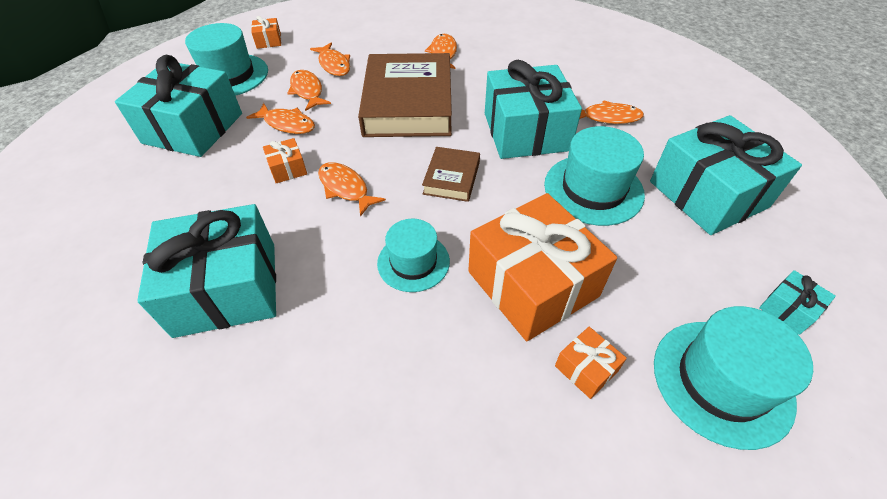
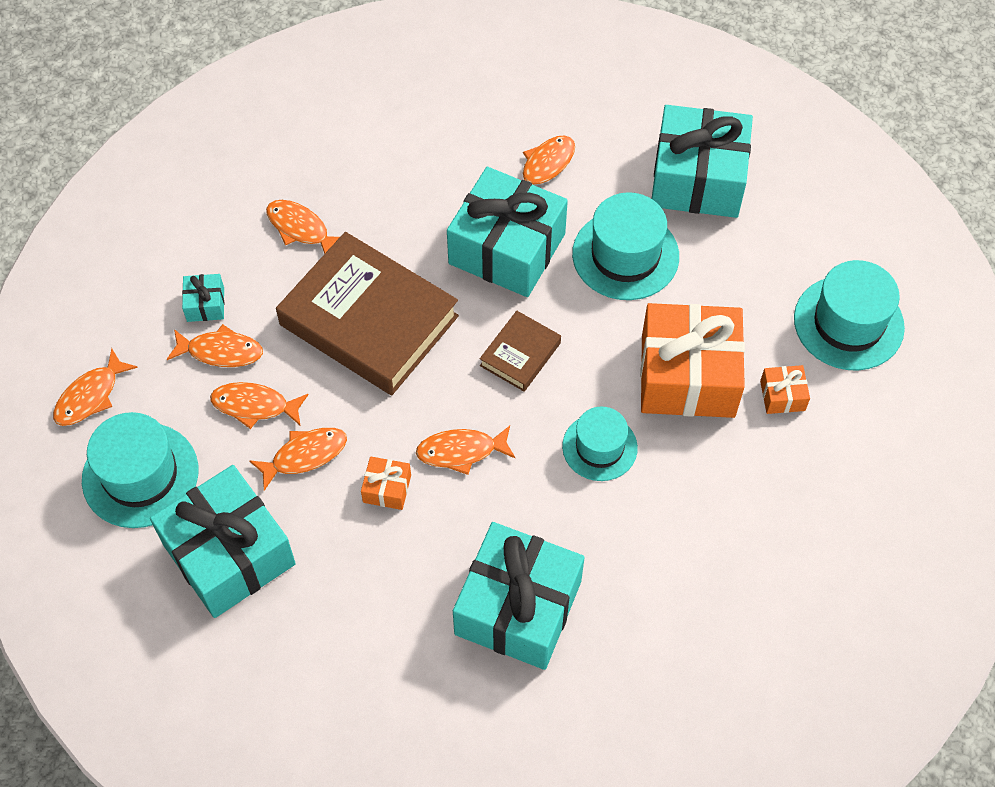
camera: 55 degrees left, 10 degrees up
(269, 41) = (90, 396): orange gift -> orange fish
(451, 178) = (520, 354): brown book -> brown book turned 75 degrees clockwise
(788, 309) = (831, 232): turquoise gift -> turquoise gift (205, 304)

